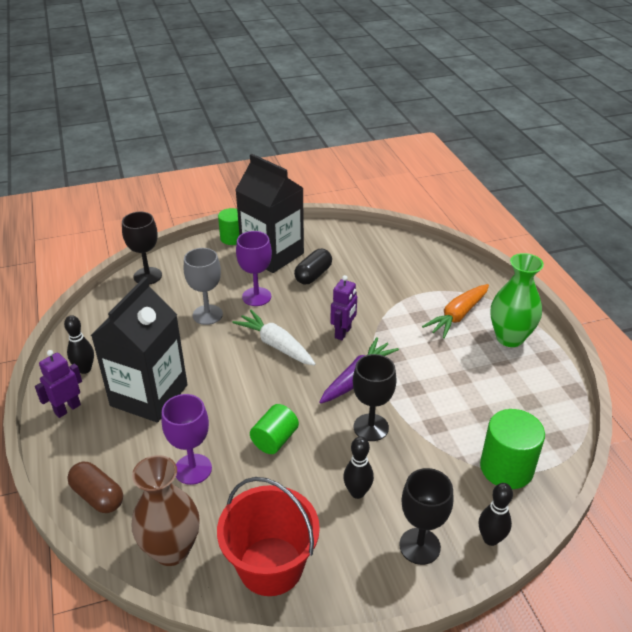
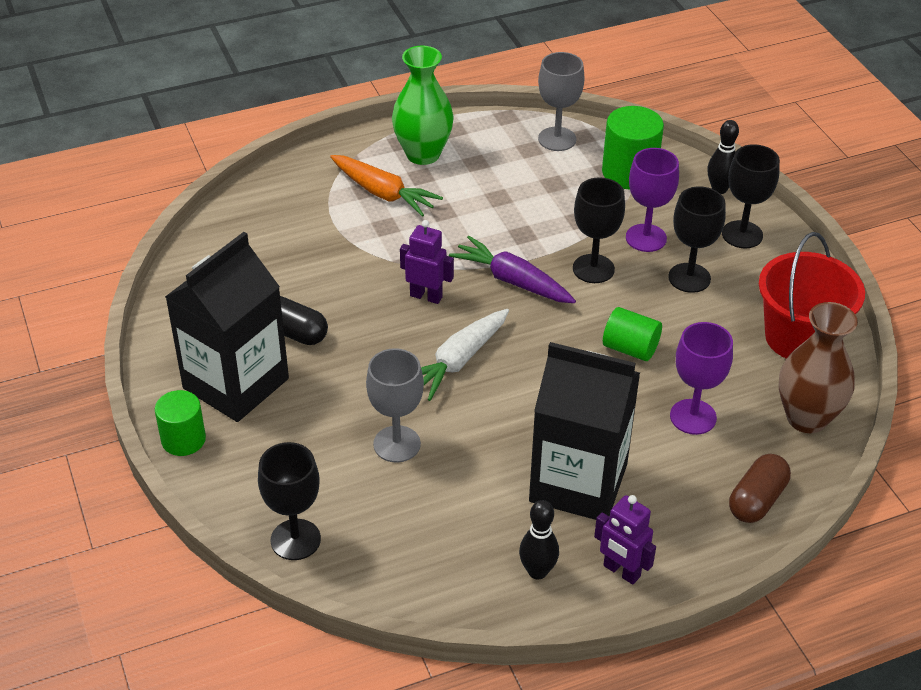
camera: 95 degrees left, 5 degrees up
(256, 297) = (349, 392): purple goblet -> purple goblet (646, 238)
(357, 492) = (689, 278): black bowling pin -> black goblet
(548, 421) = (557, 139): none -> grey goblet

